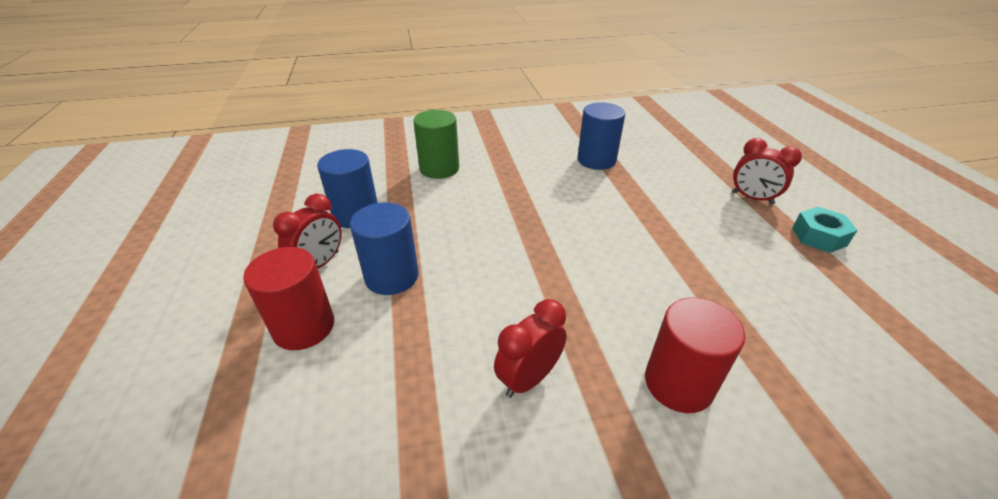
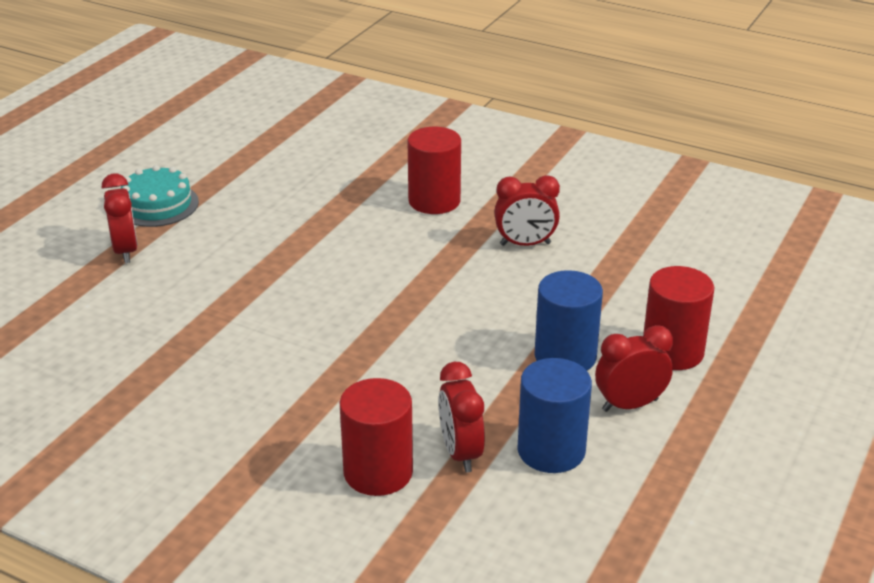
camera: 140 degrees left, 5 degrees down
(407, 192) = (460, 453): none -> red clock
(439, 168) = (378, 472): green cylinder -> red cylinder
(596, 160) = (170, 372): blue cylinder -> none
(819, 236) = (157, 205): turquoise nut -> turquoise cake

